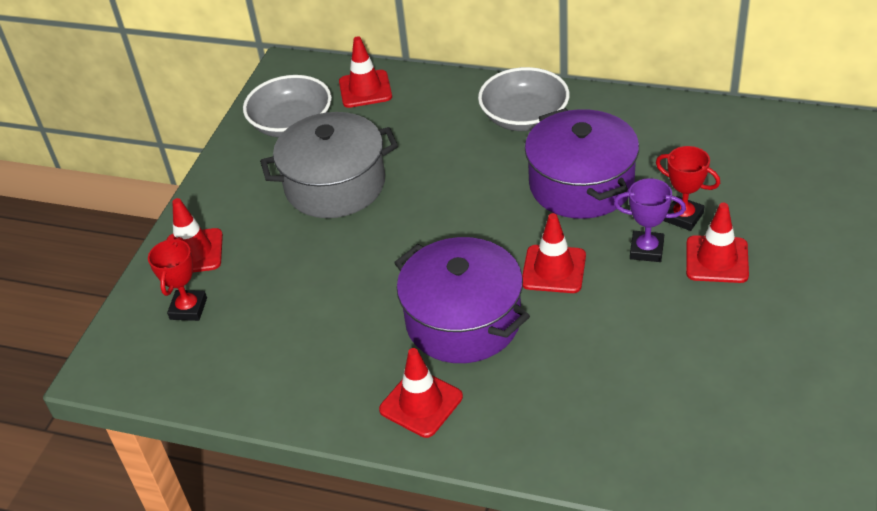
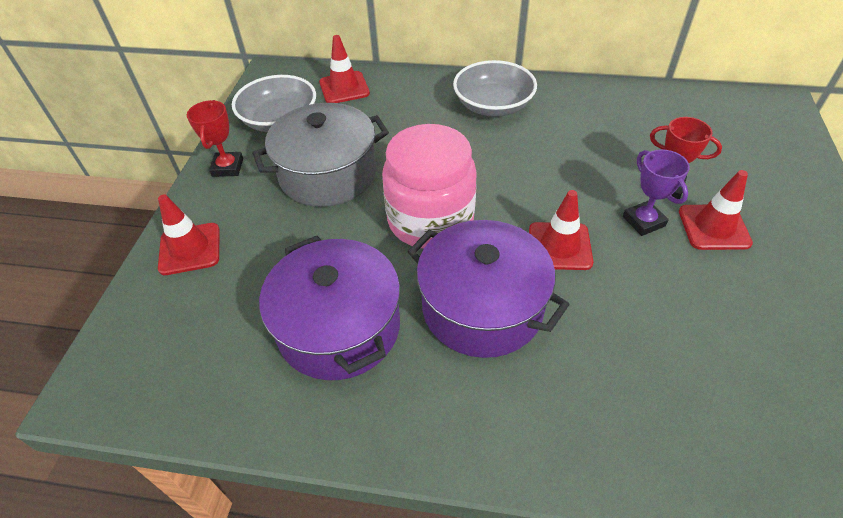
camera: 10 degrees left, 5 degrees up
(188, 308) = (186, 312): red trophy -> red trophy (227, 167)
(421, 403) = (457, 410): red traffic cone -> none
(431, 237) = (430, 220): none -> pink jar
(581, 184) = (562, 162): purple pot -> purple pot (339, 327)
(646, 250) = (643, 221): purple trophy -> purple trophy turned 60 degrees clockwise

